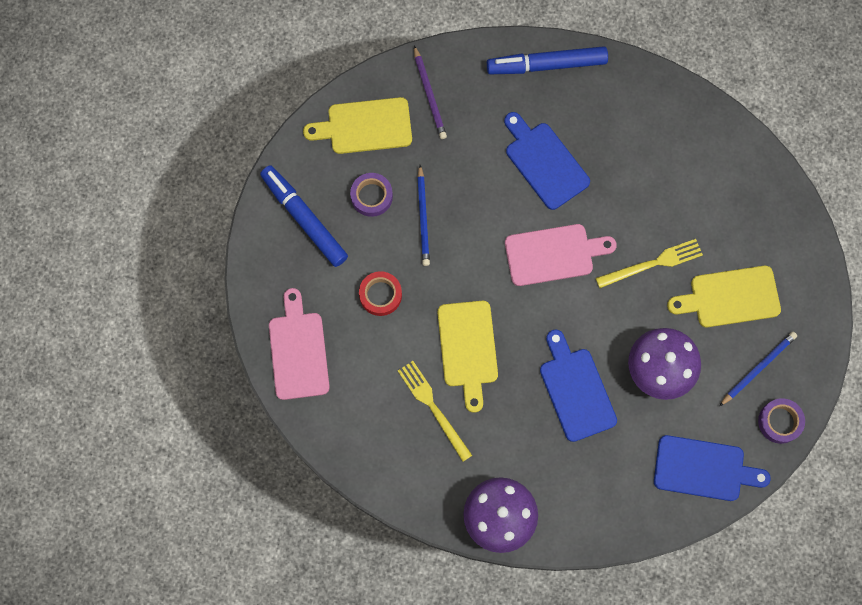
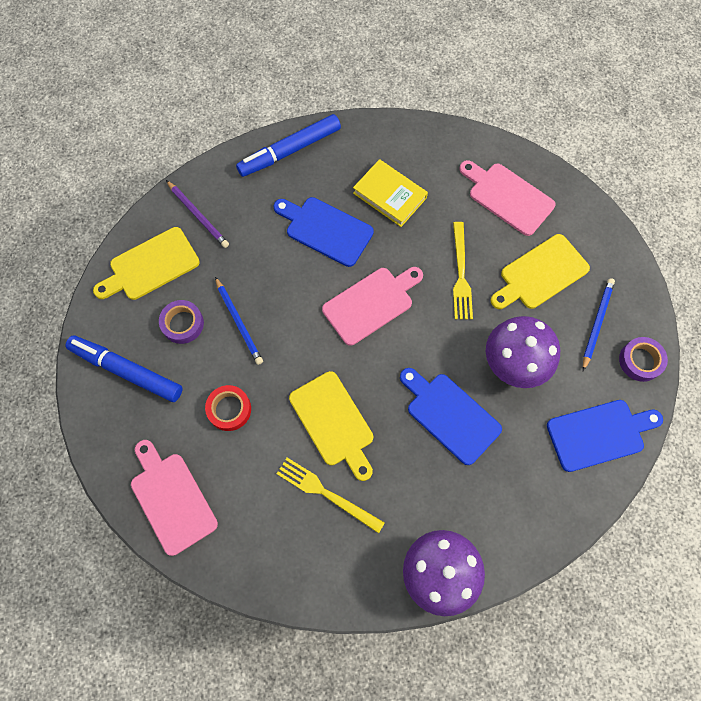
camera: 25 degrees left, 5 degrees down
(623, 154) = (389, 195): none -> yellow book
(652, 263) = (461, 274): yellow fork -> yellow fork turned 135 degrees clockwise
(739, 206) = (508, 197): none -> pink cutting board

